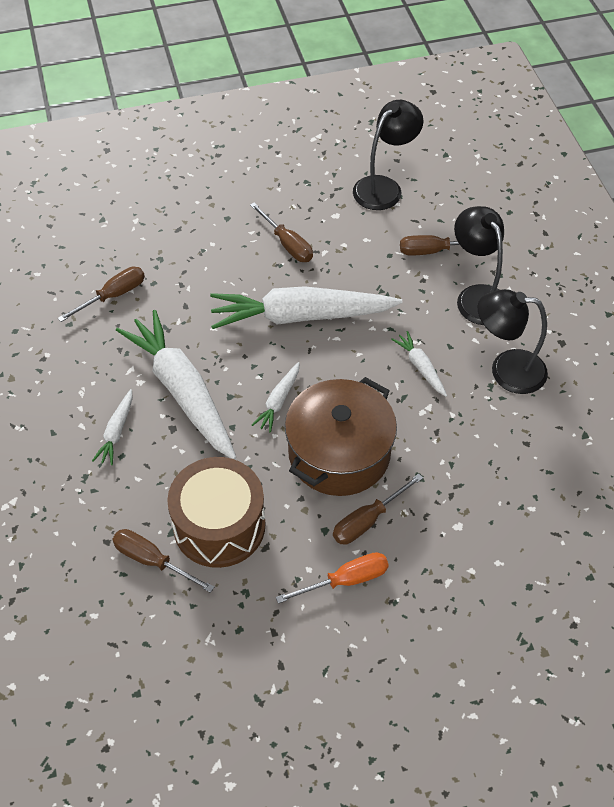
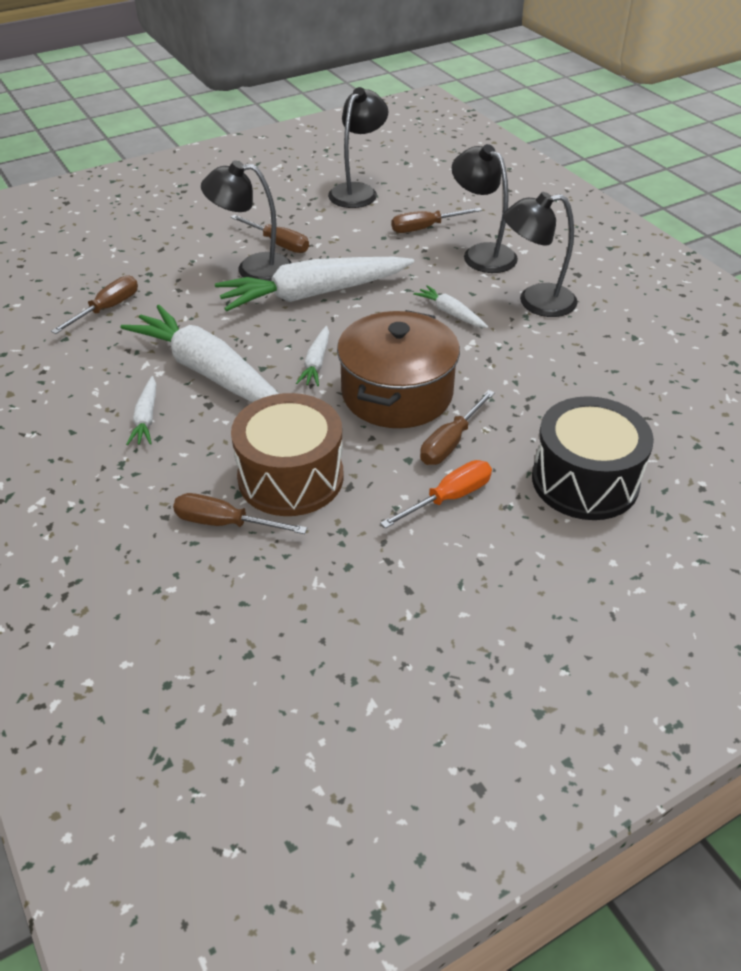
camera: 15 degrees left, 10 degrees down
(255, 272) = (253, 269): none -> black lamp
(471, 591) = (585, 481): none -> black drum

